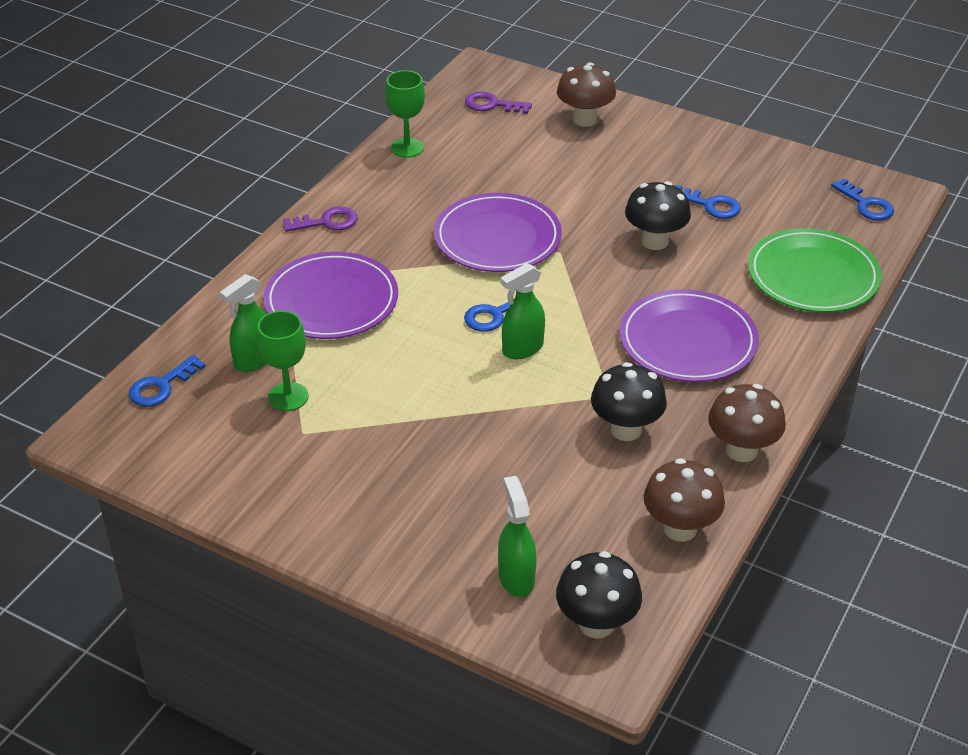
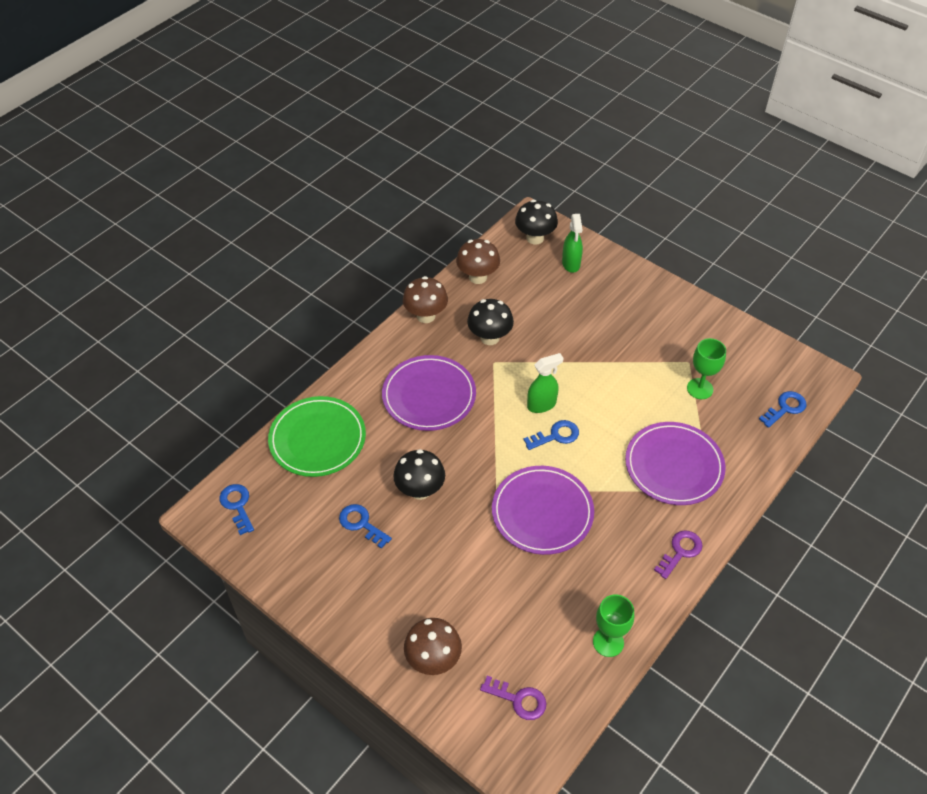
camera: 170 degrees left, 10 degrees up
(254, 360) = (725, 420): green spray bottle -> none
(327, 222) = (680, 551): purple key -> purple key turned 135 degrees clockwise

